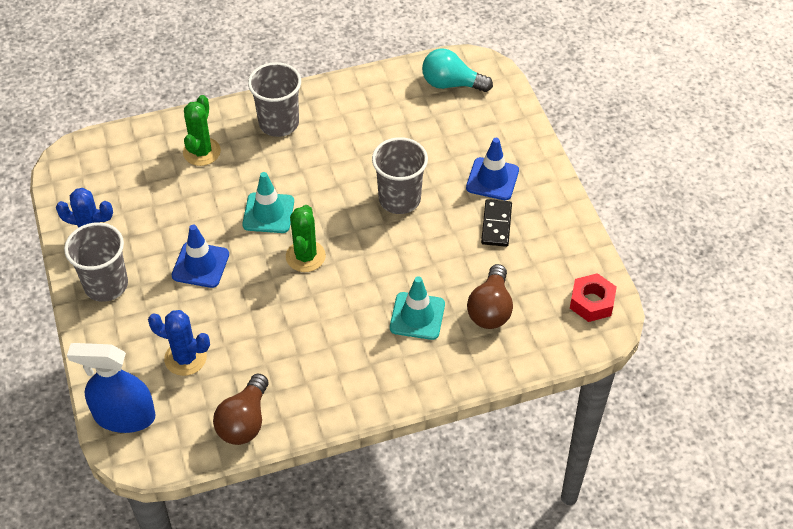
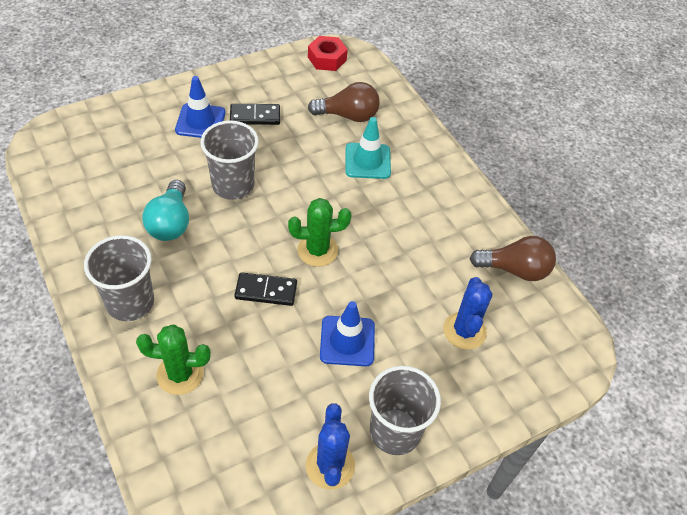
camera: 105 degrees left, 0 degrees up
(124, 416) = (546, 370): blue spray bottle -> none
(268, 213) = (266, 291): turquoise traffic cone -> black domino
(451, 84) = (70, 158): turquoise light bulb -> turquoise light bulb (170, 223)

